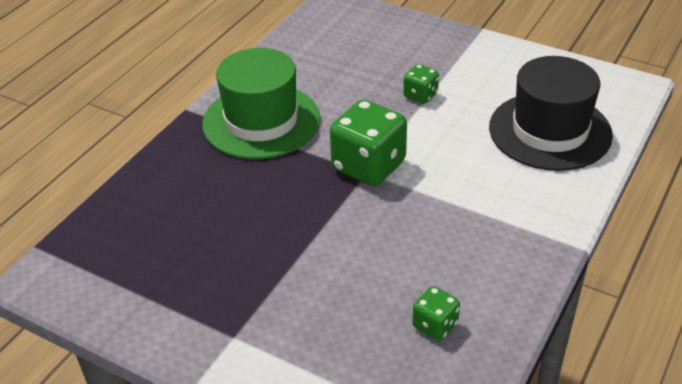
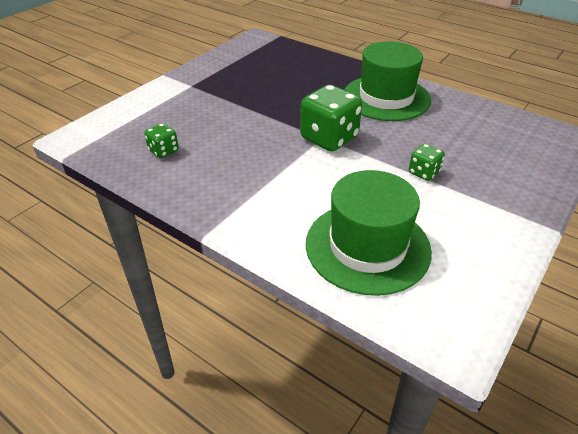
camera: 95 degrees right, 0 degrees up
(550, 131) = (367, 247): black hat -> green hat

